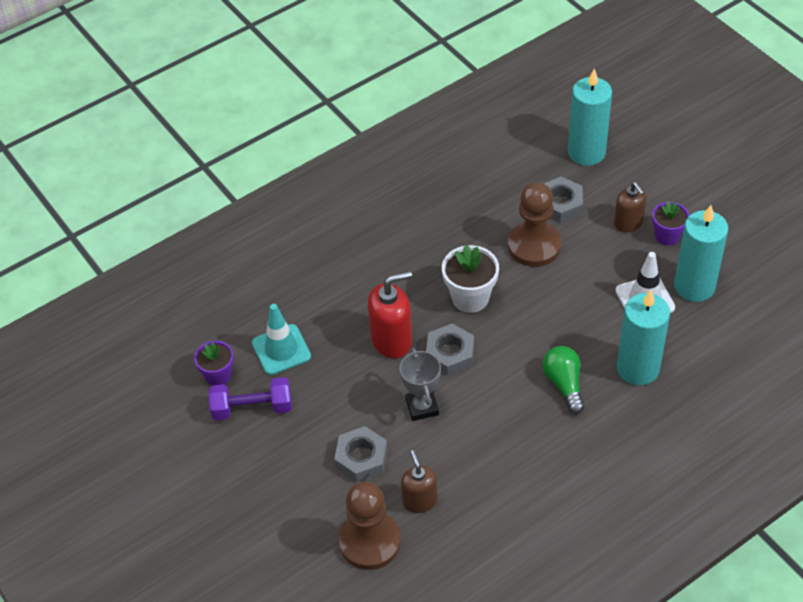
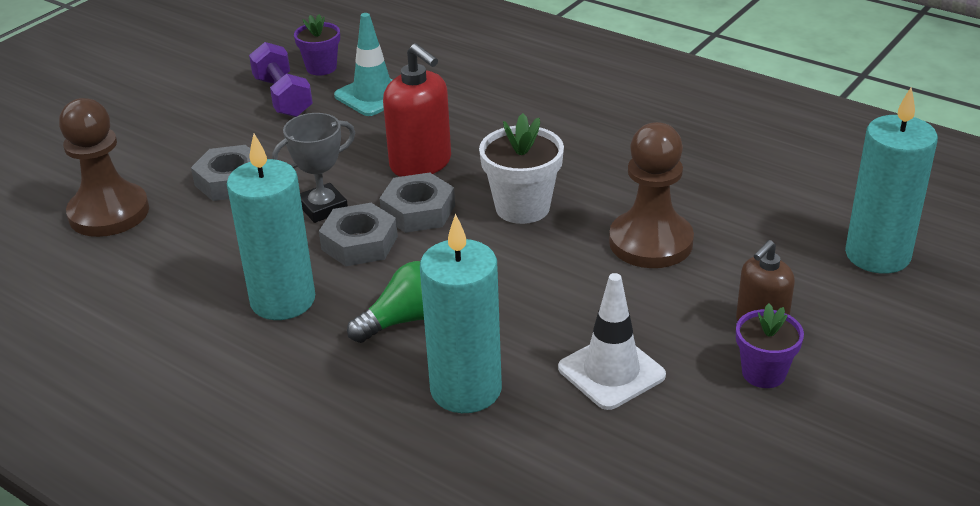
camera: 70 degrees right, 15 degrees down
(420, 501) = (175, 236): brown soap dispenser -> none
(560, 204) = (749, 250): grey nut -> grey nut (359, 243)
(694, 286) = (672, 425): turquoise candle -> turquoise candle (283, 300)

